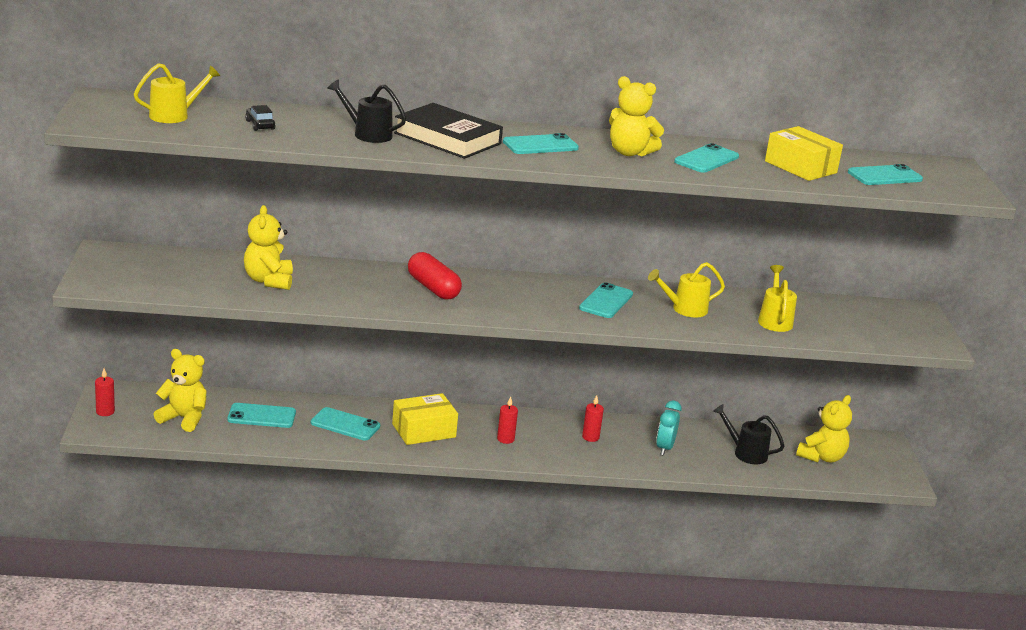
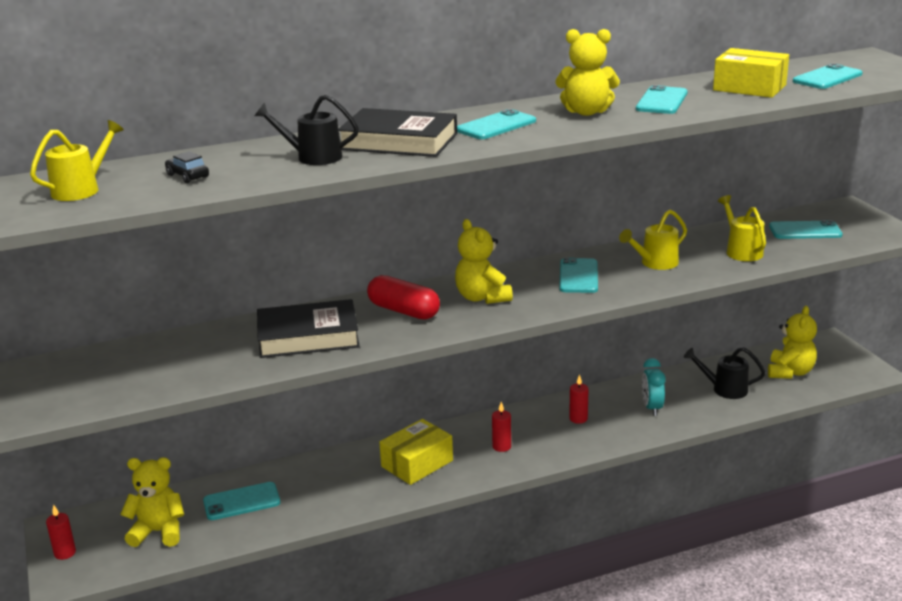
camera: 15 degrees left, 0 degrees up
(268, 281) = (227, 352): yellow teddy bear -> yellow teddy bear (482, 298)
(340, 286) = (308, 336): none -> black book
(345, 424) = (334, 483): turquoise phone -> turquoise phone (805, 231)

